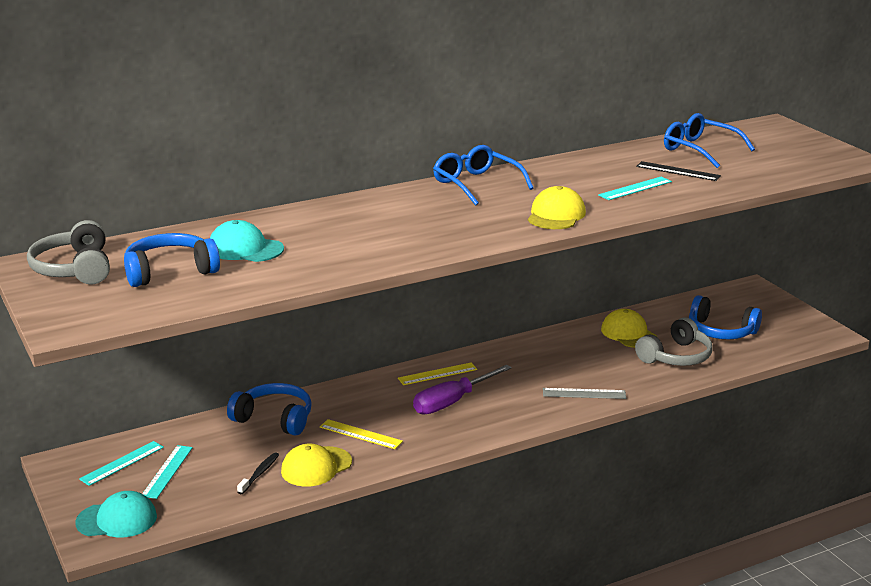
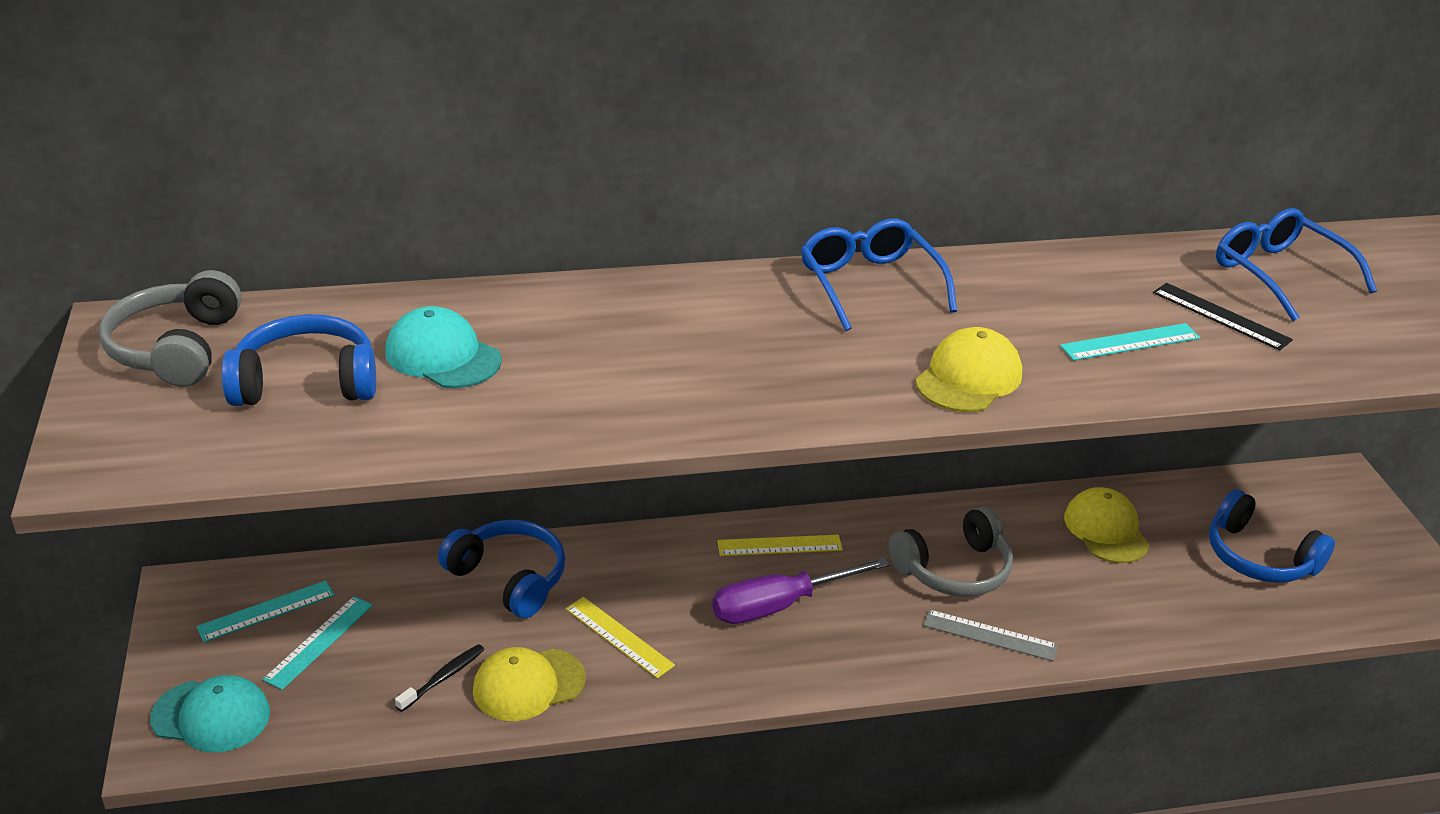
camera: 15 degrees right, 10 degrees up
(676, 356) = (1166, 593): grey headphones -> grey headphones (954, 569)

